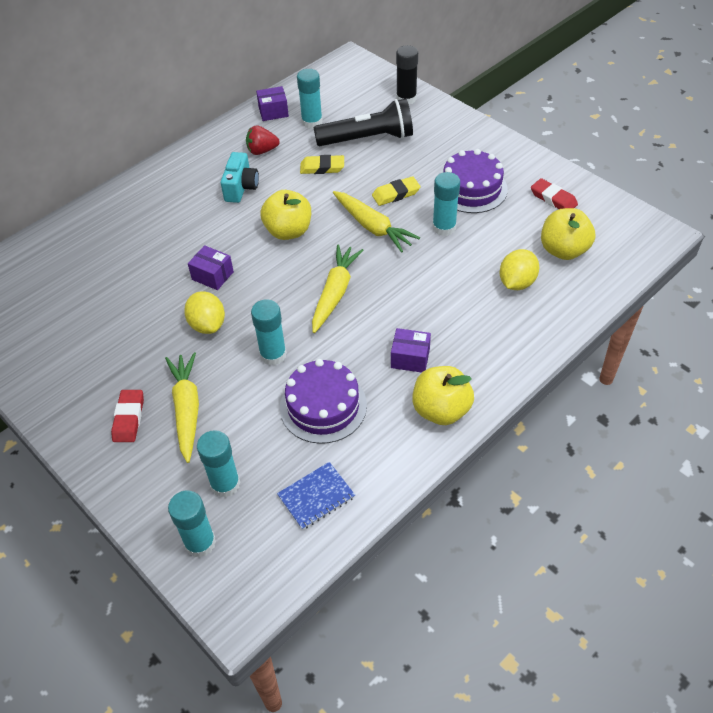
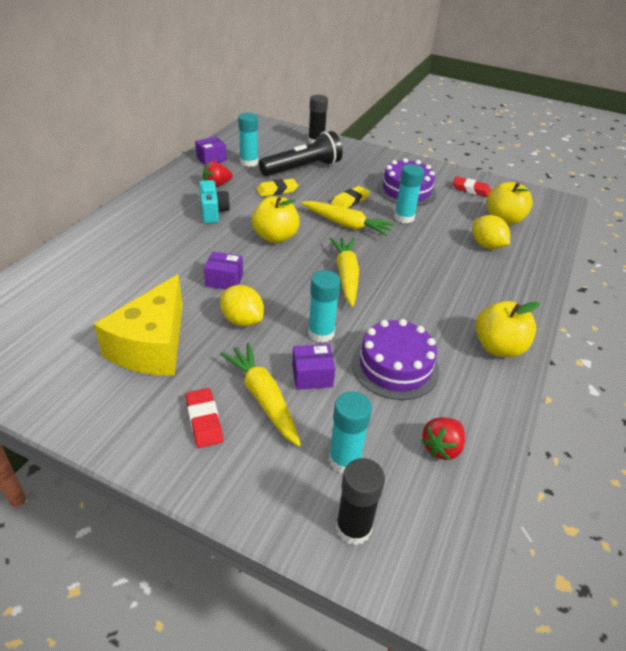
camera: 25 degrees left, 10 degrees down
(118, 335) = (152, 346): none -> yellow cheese
(200, 543) = (353, 527): turquoise glue stick -> black glue stick
(316, 496) = (441, 447): blue notebook -> red strawberry
(410, 358) = (444, 313): purple box -> purple box (312, 376)
(517, 282) = (486, 245): yellow lemon -> yellow lemon turned 45 degrees counterclockwise

